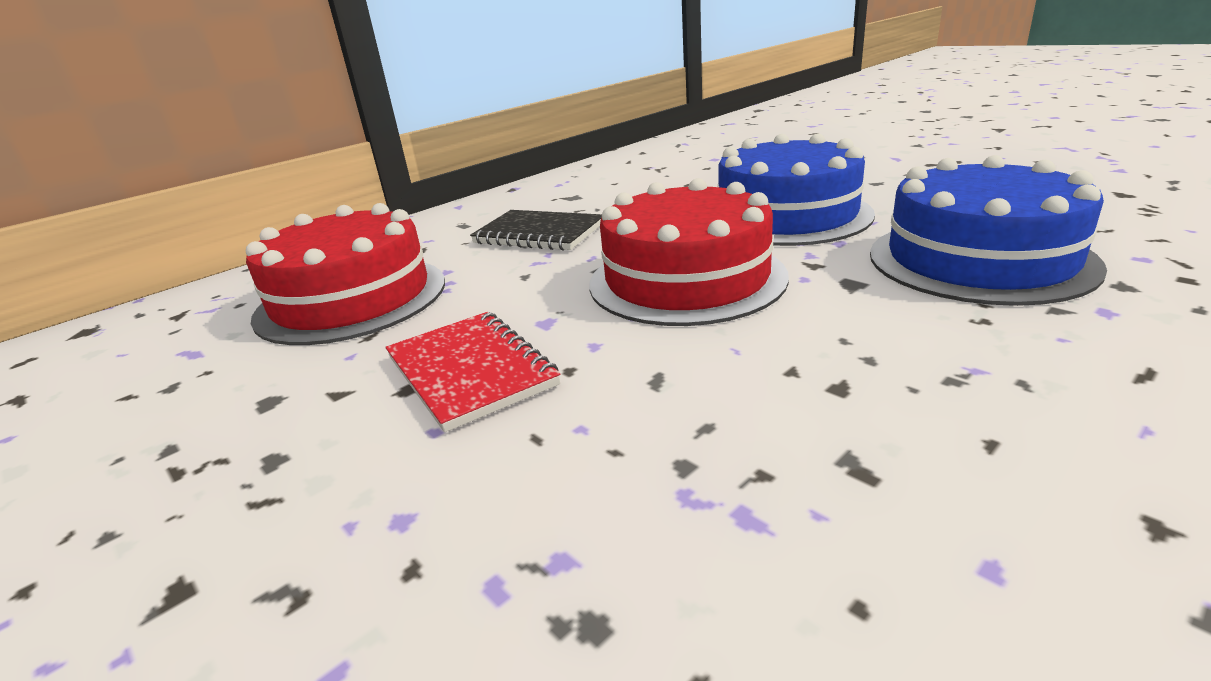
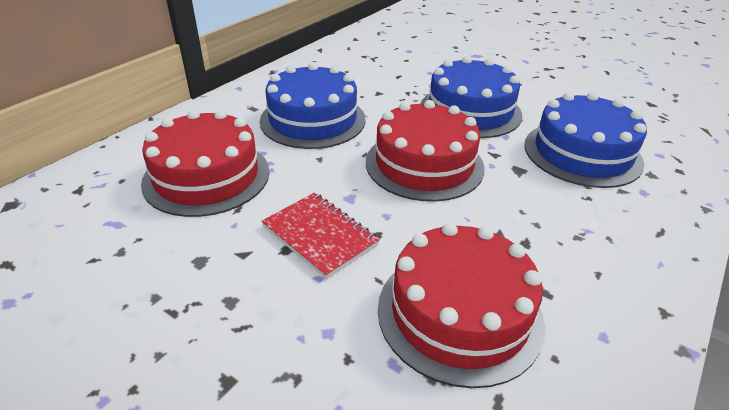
camera: 15 degrees left, 10 degrees up
(539, 234) = (313, 120): black notebook -> blue cake
(667, 501) = (459, 313): none -> red cake

